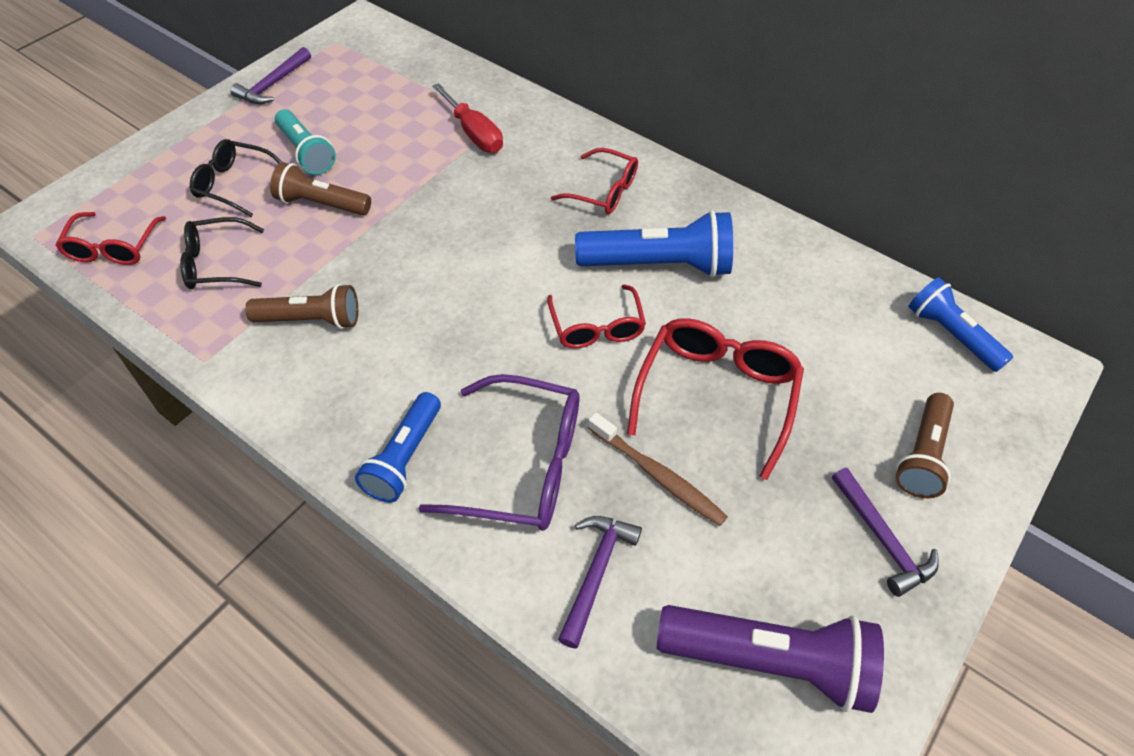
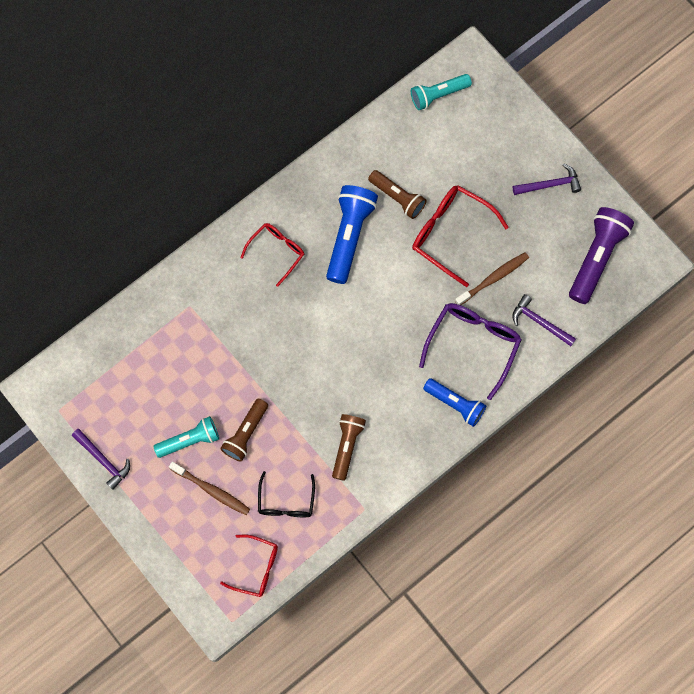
camera: 75 degrees left, 20 degrees up
(234, 184) = (211, 490): black glasses -> brown toothbrush
(474, 133) = (197, 324): red screwdriver -> none
(596, 327) = (390, 284): red glasses -> none
(922, 455) = (509, 145): brown flashlight -> brown flashlight (398, 197)
(950, 335) = (438, 95): blue flashlight -> turquoise flashlight

